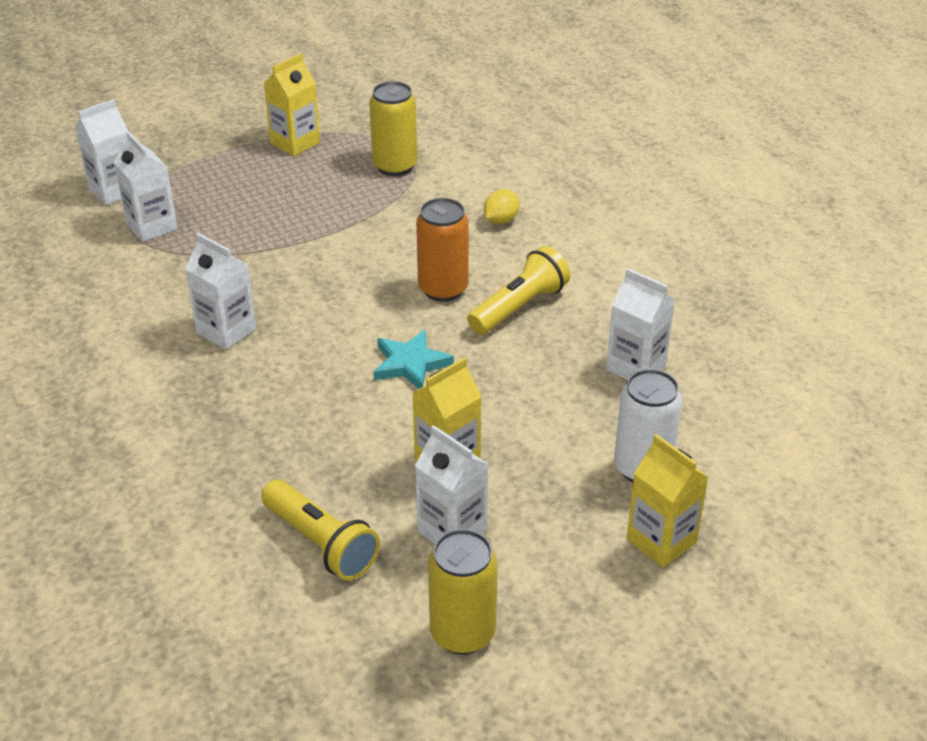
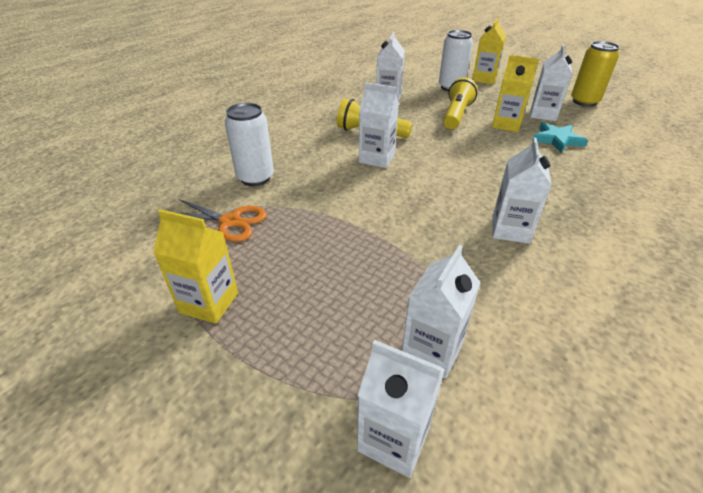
camera: 115 degrees left, 0 degrees up
(321, 543) = (600, 140): yellow flashlight -> yellow flashlight (456, 115)
(395, 166) = (231, 221): yellow can -> orange scissors
(410, 364) = (454, 151): turquoise star -> turquoise star (557, 140)
(443, 289) = (377, 158): orange can -> white carton
(466, 192) = (255, 178): none -> white can
(501, 220) = (284, 157): yellow lemon -> none

